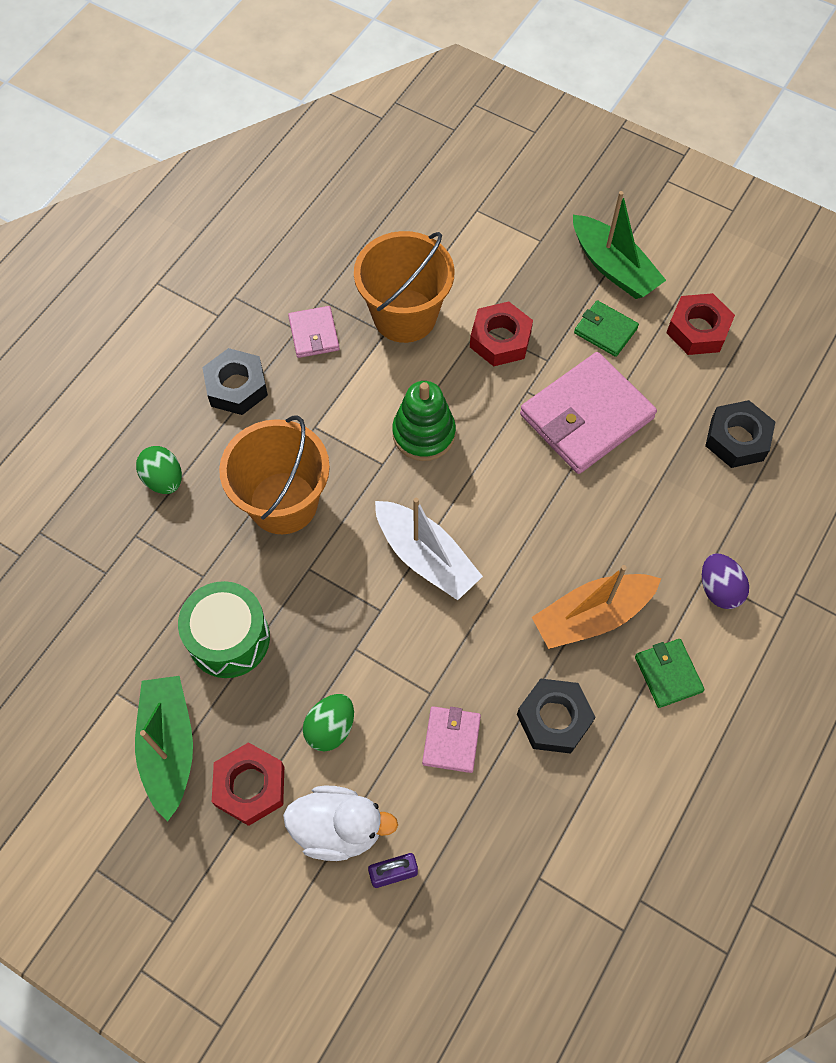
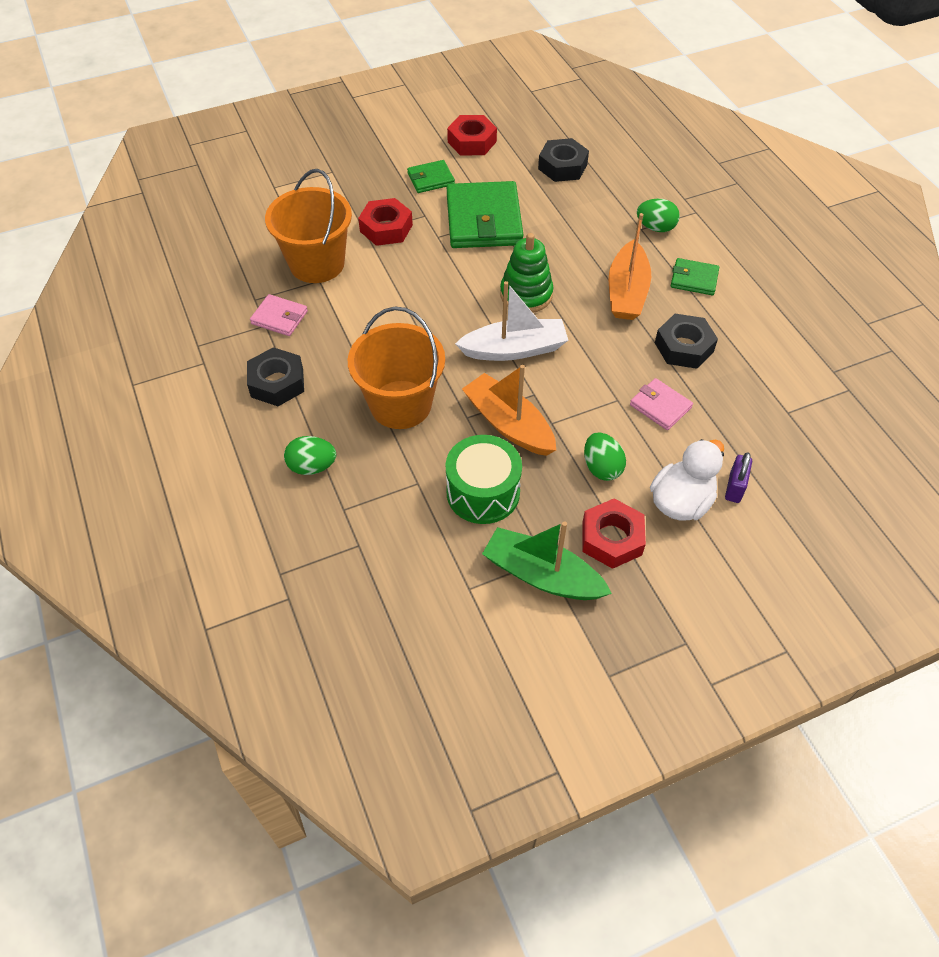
camera: 55 degrees left, 10 degrees down
(326, 611) = (509, 424): none -> orange boat
(423, 434) = (419, 302): green stacking toy -> green stacking toy (526, 294)
(586, 417) = (484, 220): pink wallet -> green wallet
(613, 267) = (389, 151): green boat -> none
(719, 589) = (655, 227): purple egg -> green egg

